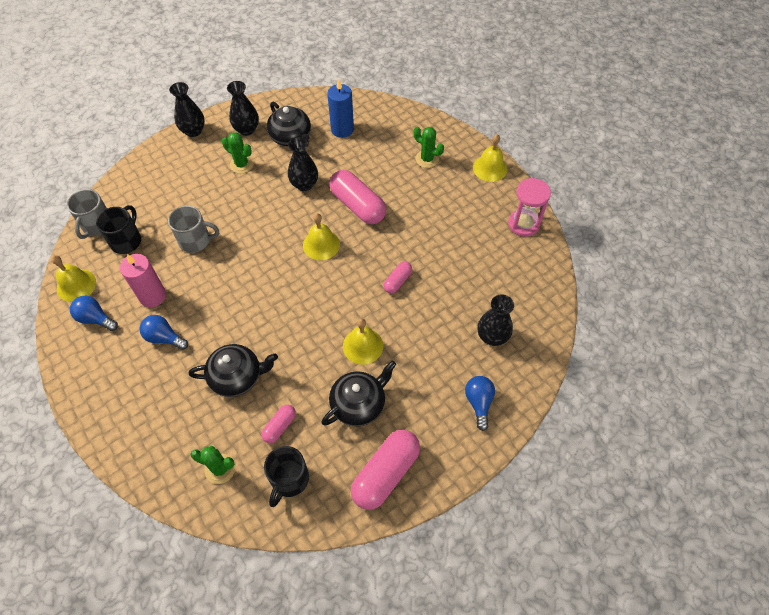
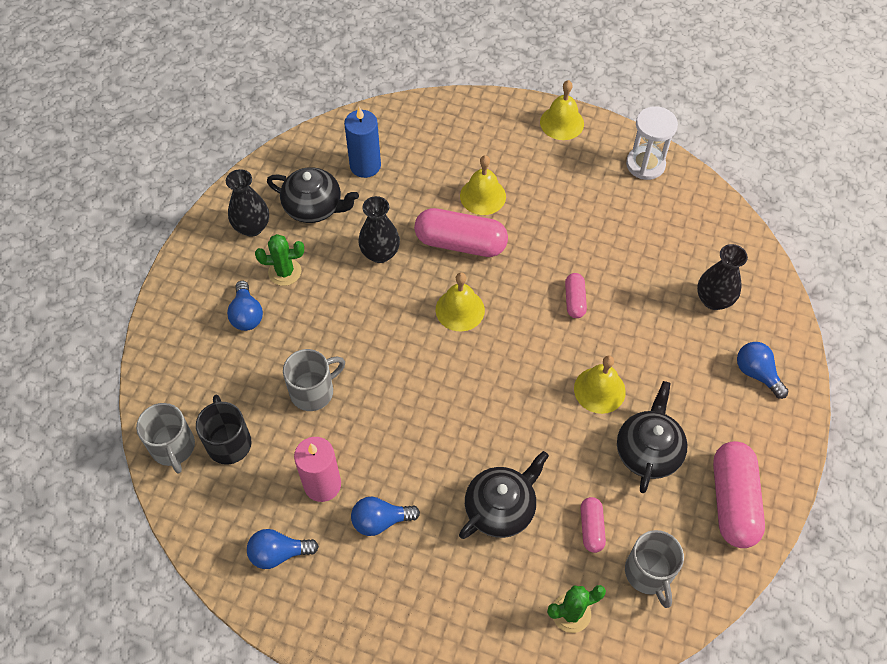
camera: 35 degrees left, 0 degrees up
(76, 285) = (216, 532): yellow bell -> yellow bell (483, 196)
(193, 131) = (186, 265): black vase -> none
(199, 176) = (246, 314): none -> blue light bulb
(289, 480) = (649, 573): black mug -> grey mug
(427, 159) = (488, 149): green cactus -> none
(523, 224) = (645, 164): pink hourglass -> white hourglass

